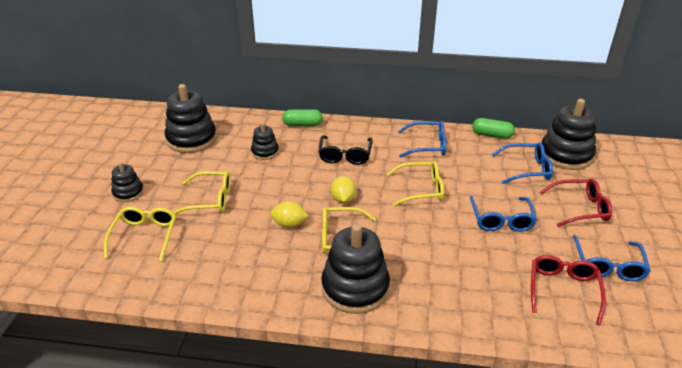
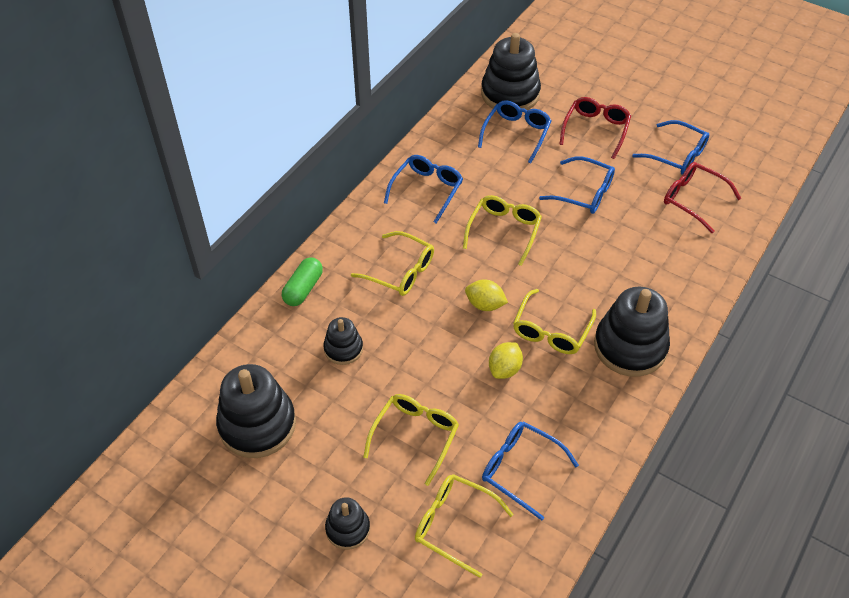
camera: 65 degrees left, 15 degrees up
(203, 256) = (520, 469): none -> blue glasses
(345, 155) = (400, 271): black glasses -> yellow glasses
(492, 135) = (440, 129): green capsule -> none

